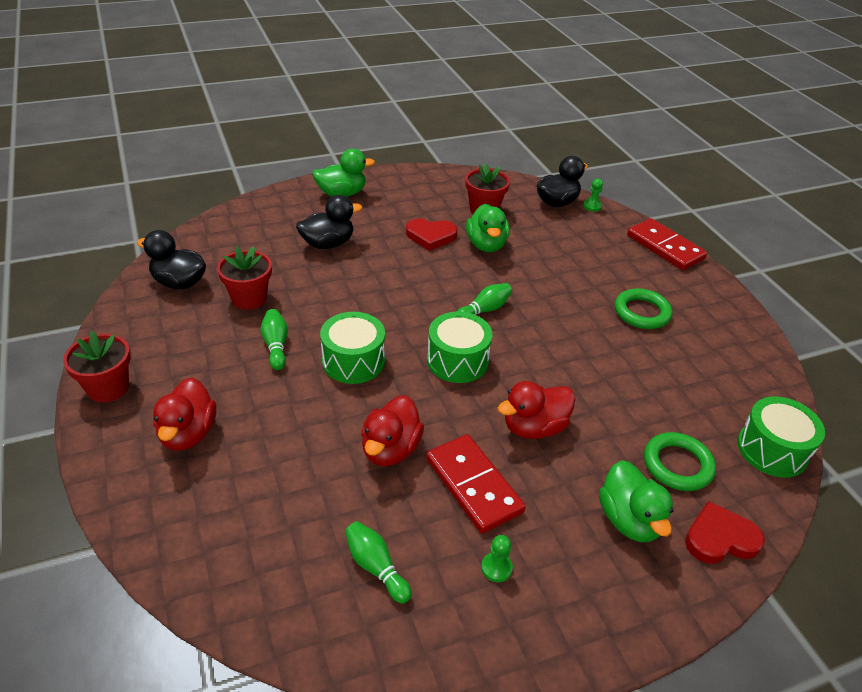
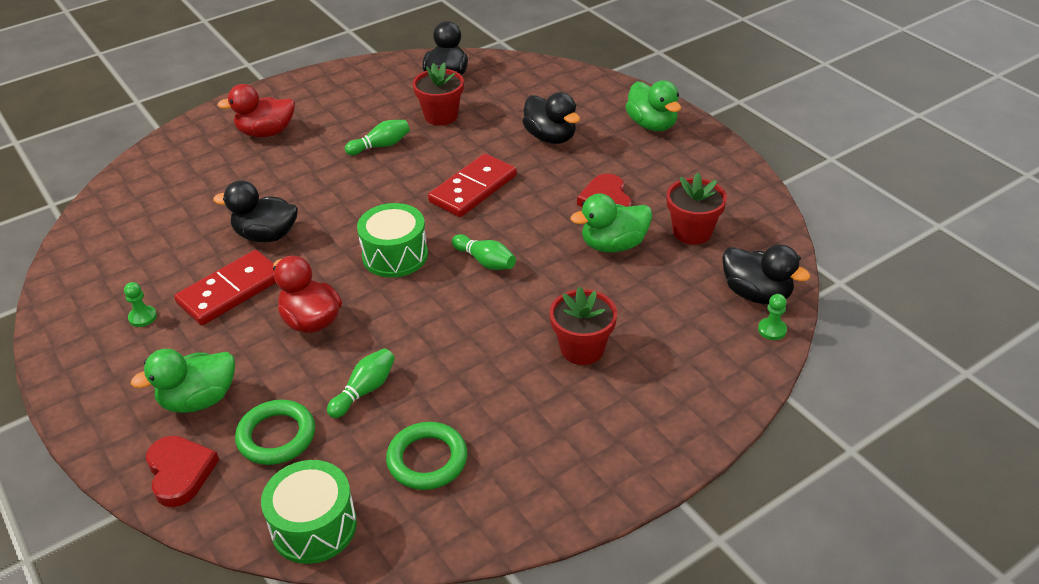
camera: 80 degrees right, 0 degrees up
(108, 388) = (307, 85): red flower pot -> red flower pot (582, 349)
(353, 361) = (373, 192): green drum -> none
(376, 567) = (143, 252): green bowling pin -> green bowling pin (364, 390)
(390, 449) = (266, 235): red duck -> black duck
(641, 312) = (538, 395): green ring -> green ring (427, 460)
(665, 247) = (709, 415): red domino -> red domino (473, 189)

